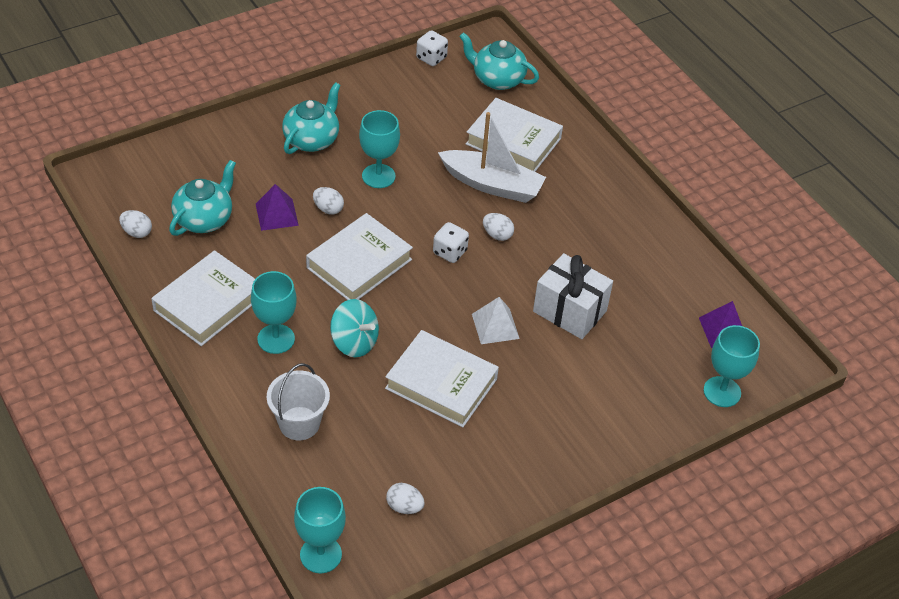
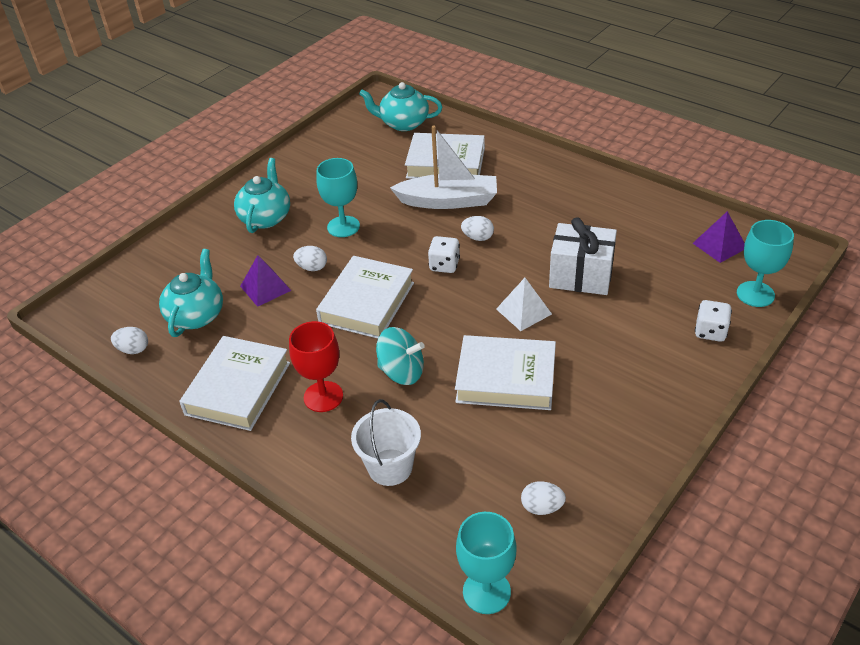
camera: 15 degrees left, 5 degrees down
(276, 339) = (323, 396): turquoise goblet -> red goblet
(431, 58) = (337, 125): white dice -> white dice (710, 332)

